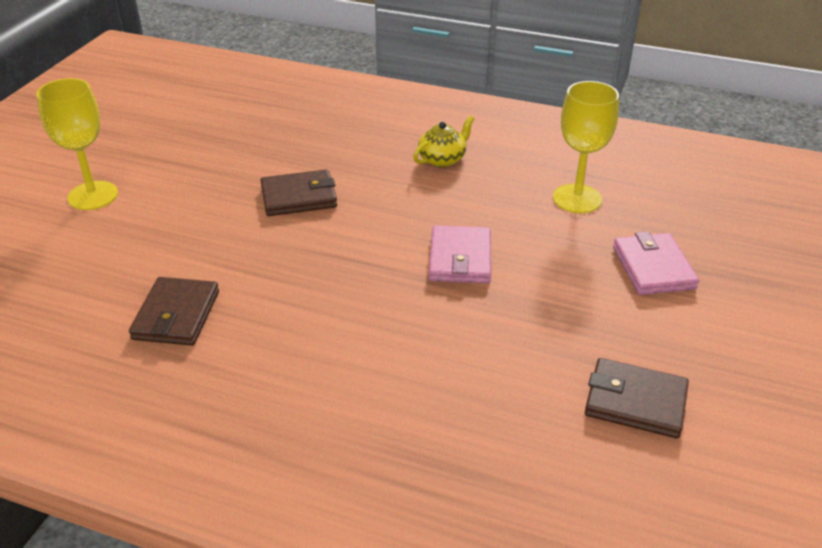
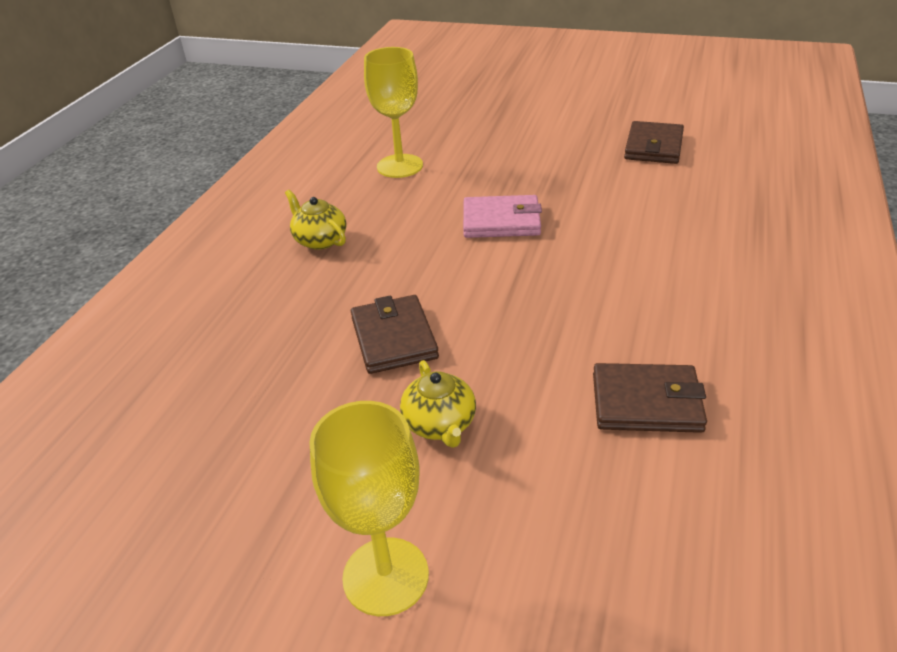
camera: 90 degrees left, 0 degrees up
(199, 216) = (440, 424): none -> yellow teapot
(653, 268) = (498, 136): pink wallet -> none

